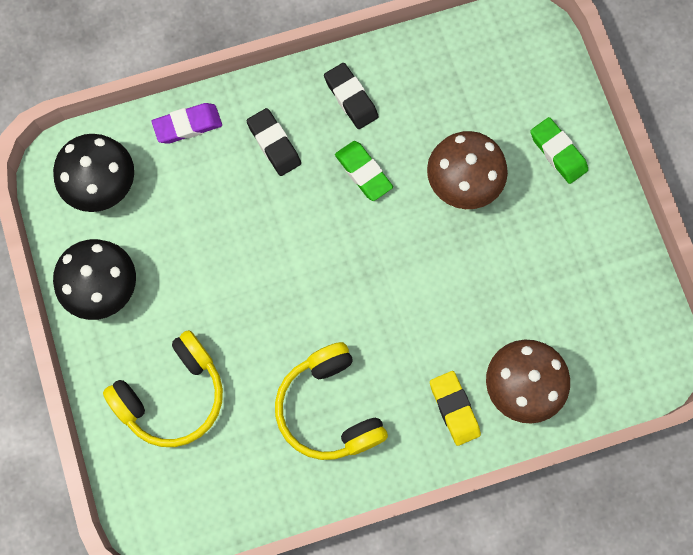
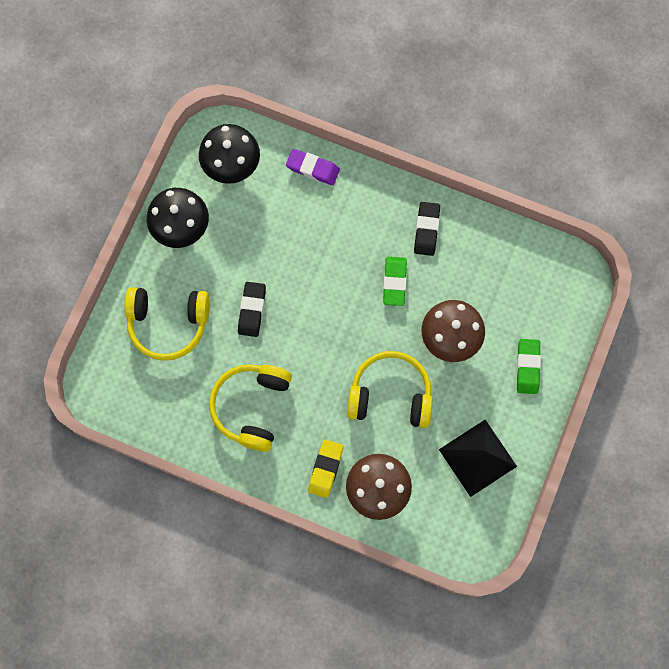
camera: 40 degrees right, 0 degrees up
(274, 144) = (355, 221): black eraser -> black eraser (252, 310)
(453, 284) = (390, 395): none -> yellow headphones
(587, 276) = (478, 457): none -> black pyramid

